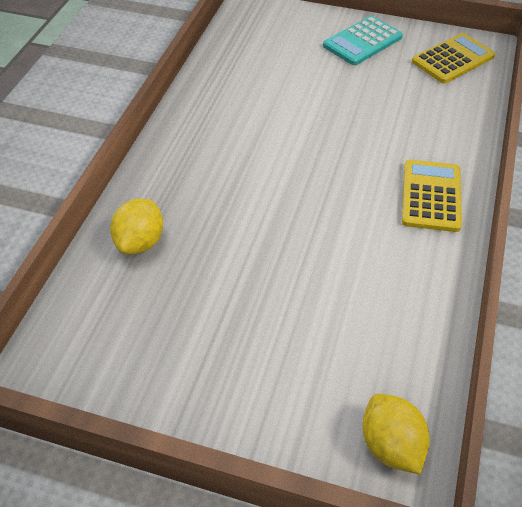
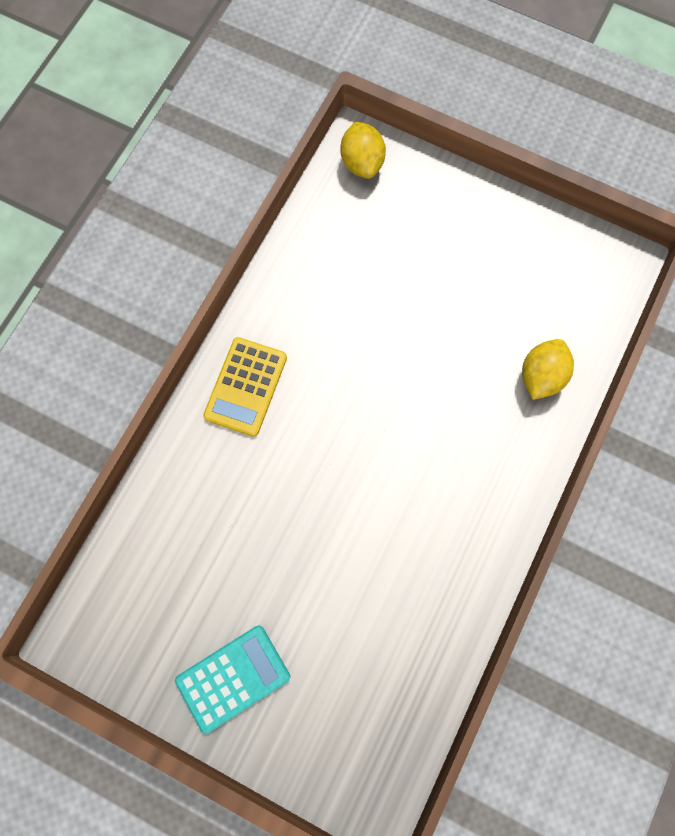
camera: 170 degrees left, 25 degrees up
(453, 59) = (127, 614): yellow calculator -> none

